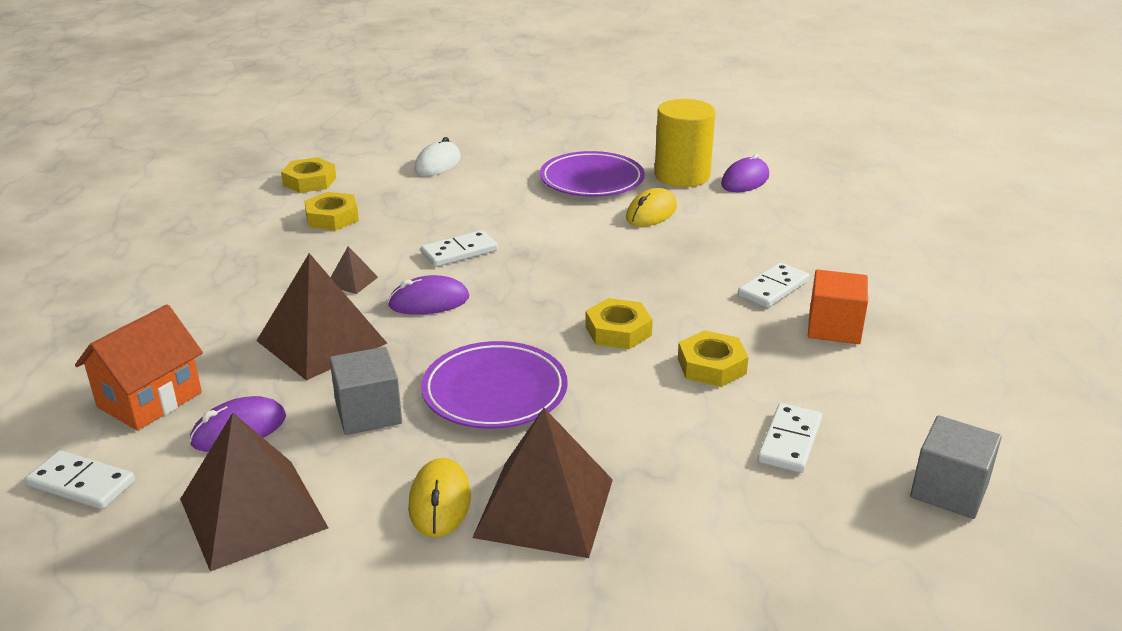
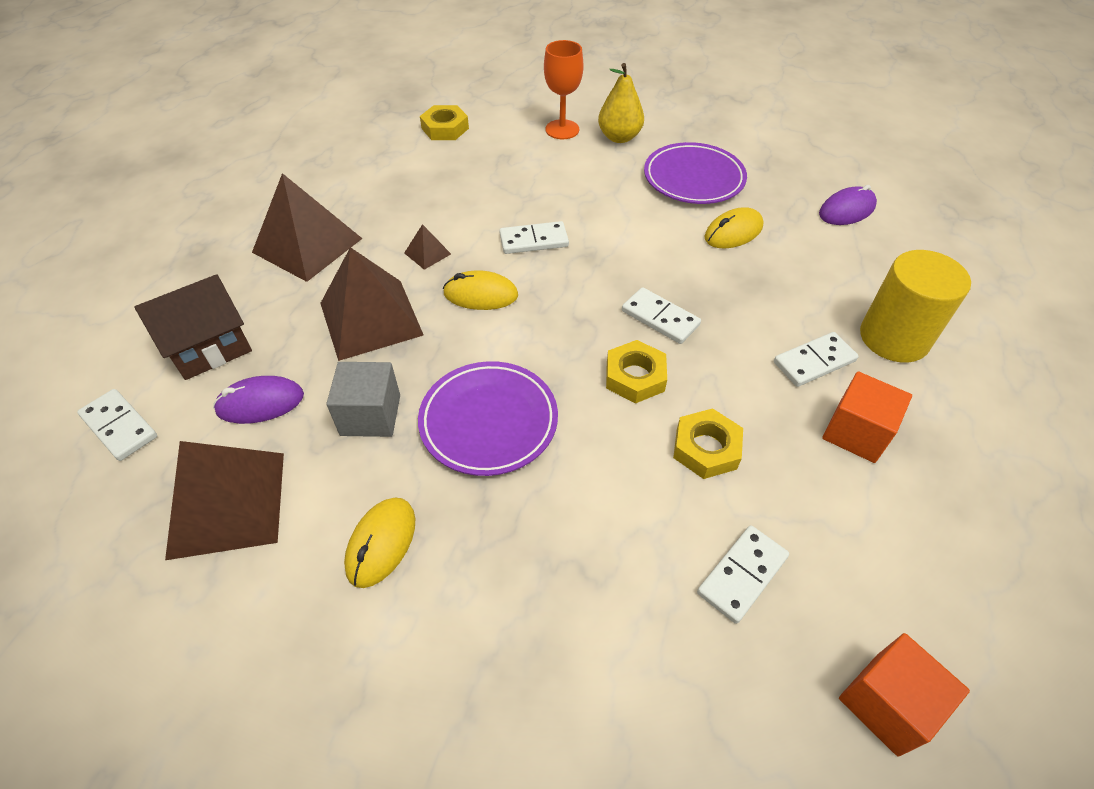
camera: 20 degrees right, 20 degrees up
(149, 400) = (210, 348): orange house -> brown house
(332, 217) = (444, 175): yellow nut -> none
(429, 302) = (480, 294): purple mouse -> yellow mouse
(438, 164) = (562, 129): white mouse -> orange goblet
(500, 161) = (619, 137): none -> yellow pear
(545, 508) = (468, 583): brown pyramid -> brown pyramid (307, 245)
(618, 285) = (660, 318): none -> white domino
(682, 175) = (784, 191): yellow cylinder -> yellow cylinder (894, 338)
(949, 490) = (887, 703): grey cube -> orange cube

